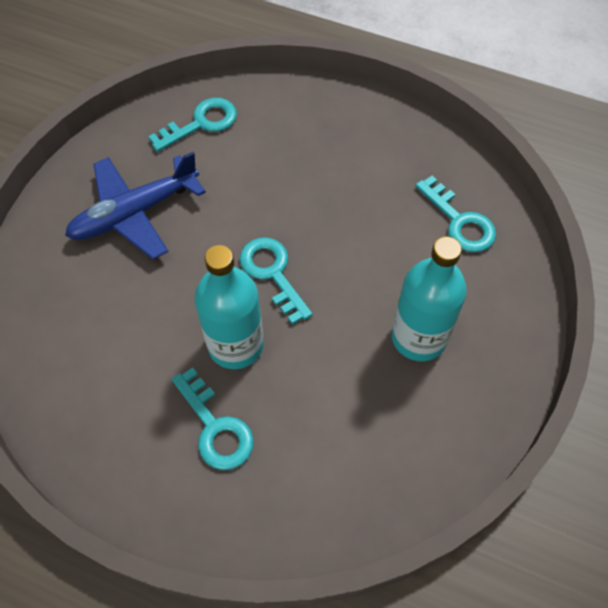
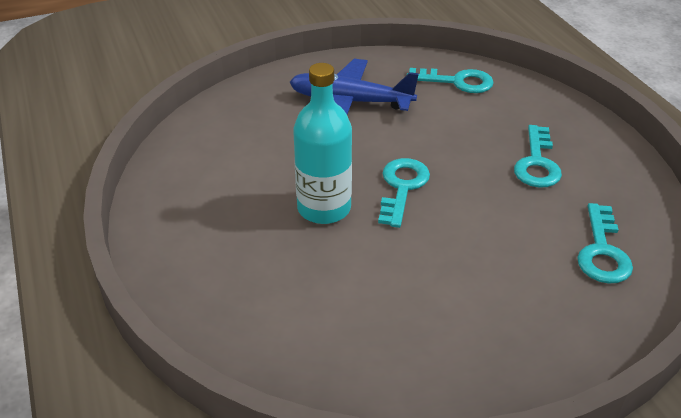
camera: 45 degrees right, 20 degrees down
(215, 427) = (251, 241): turquoise key -> turquoise key (537, 163)
(418, 337) = (469, 298): turquoise bottle -> none

